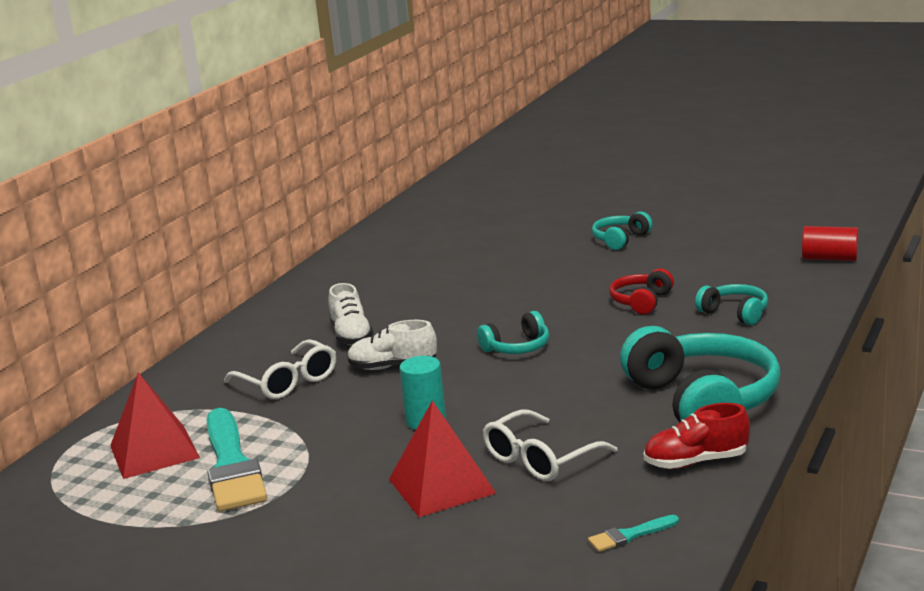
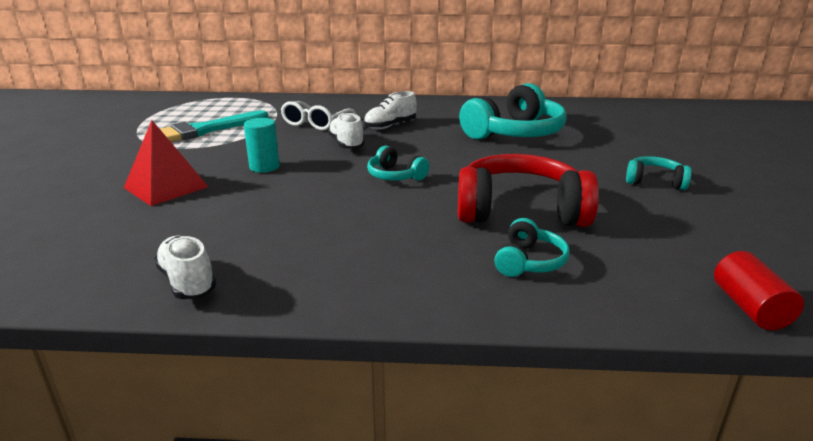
camera: 65 degrees right, 5 degrees up
(154, 451) = (223, 112): red pyramid -> none
(540, 459) = (201, 213): white glasses -> none
(630, 535) = (63, 267): turquoise brush -> none
(641, 301) = (520, 210): red headphones -> red headphones, size x2.02
(696, 462) = (188, 281): red shoe -> white shoe
(703, 401) = (313, 269): turquoise headphones -> turquoise headphones (515, 133)

